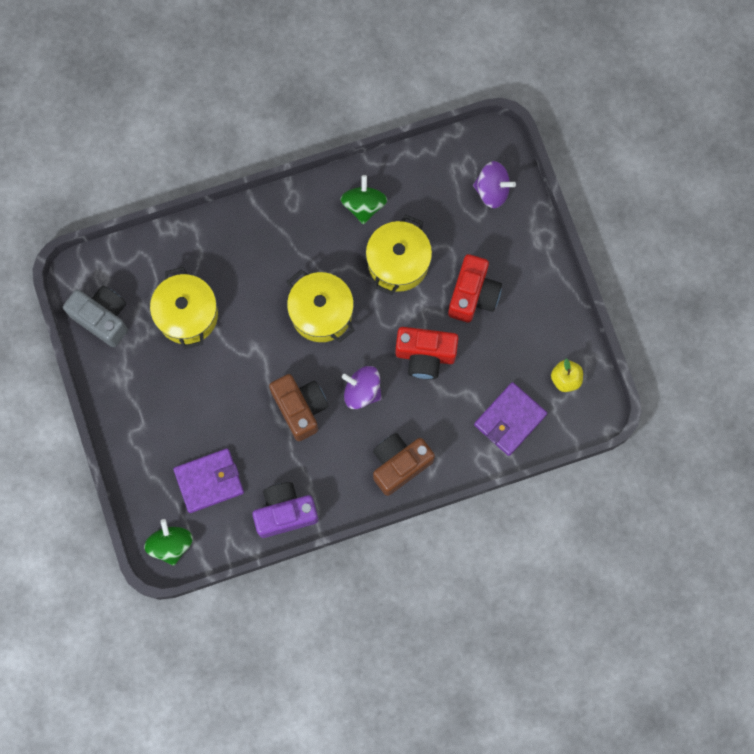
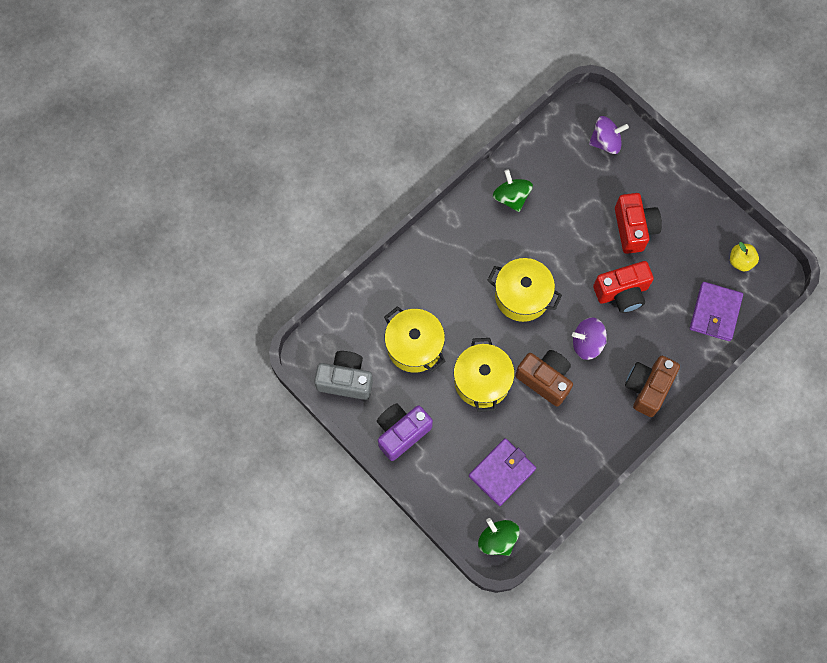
camera: 25 degrees left, 5 degrees down
(285, 512) = (577, 469): purple camera -> purple camera (401, 432)
(398, 262) = (562, 229): yellow pot -> yellow pot (482, 381)

